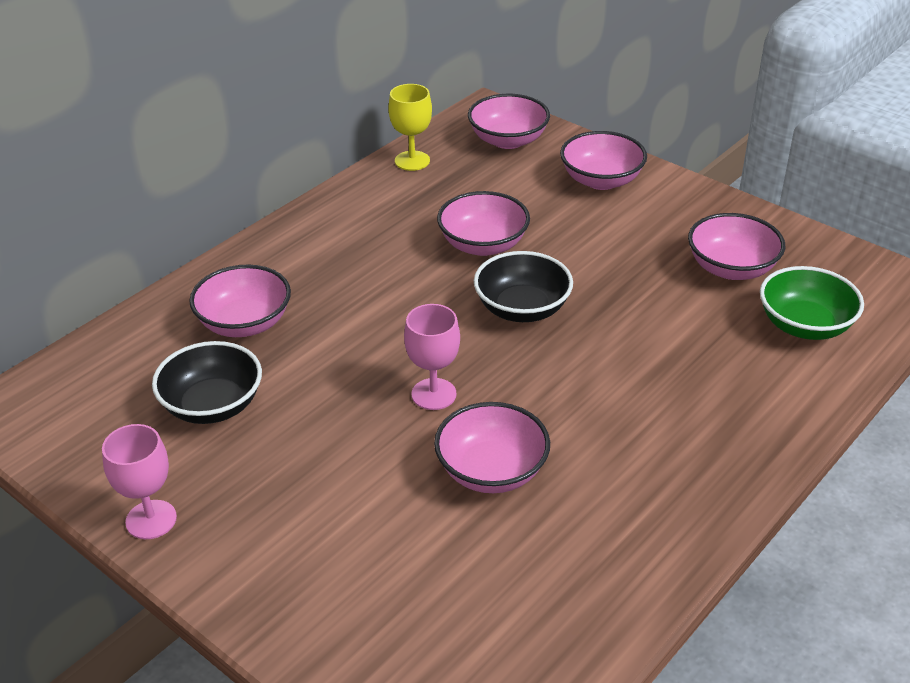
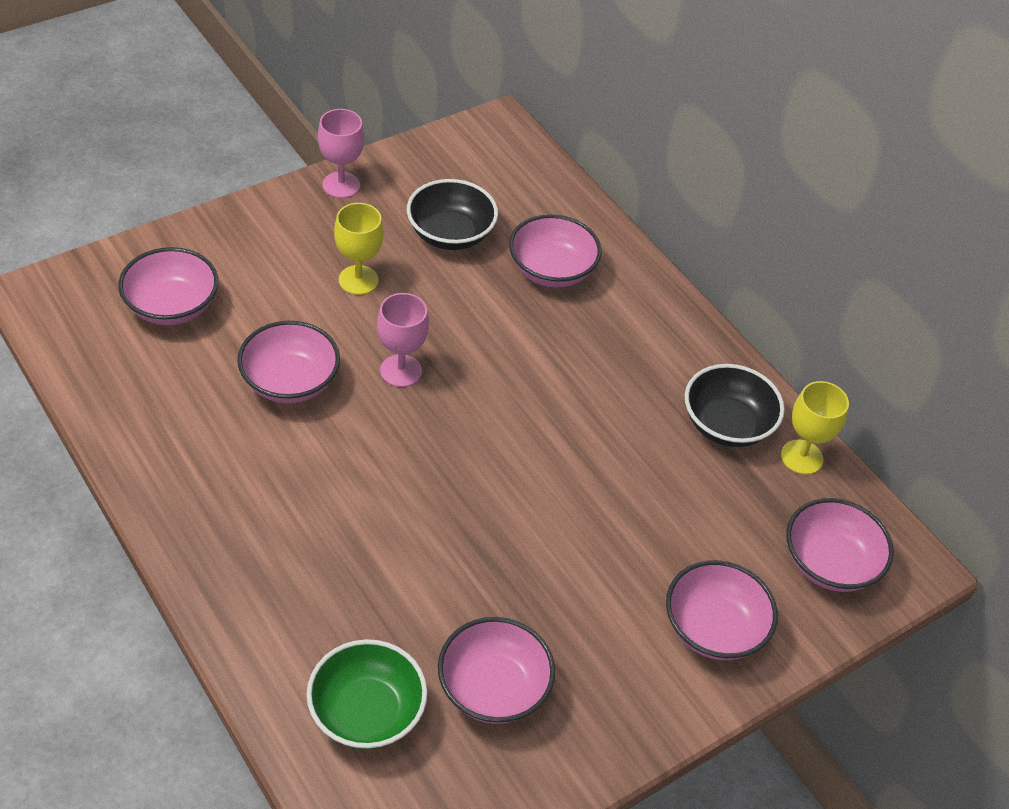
camera: 100 degrees right, 10 degrees up
(315, 459) = (358, 280): none -> yellow goblet
(483, 245) = (615, 473): pink bowl -> pink bowl (172, 306)
(522, 309) = (495, 471): black bowl -> black bowl (727, 424)

